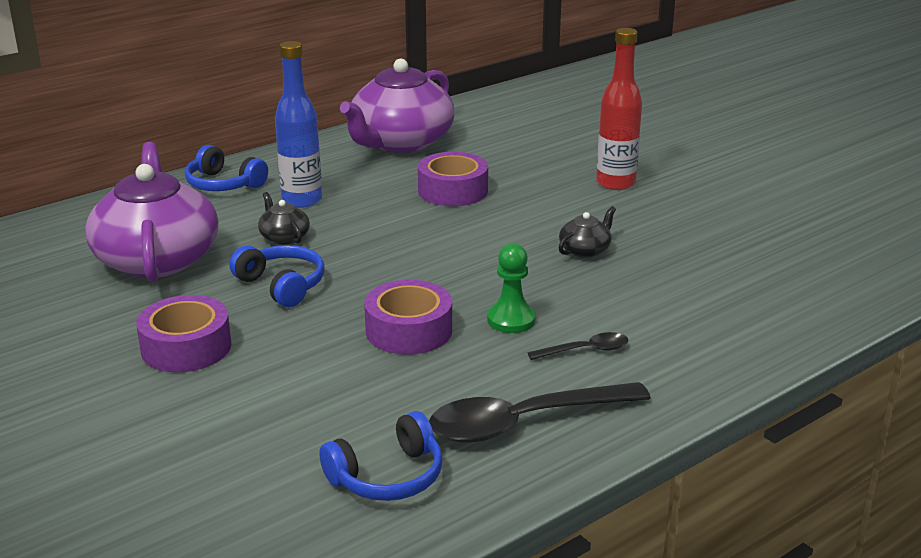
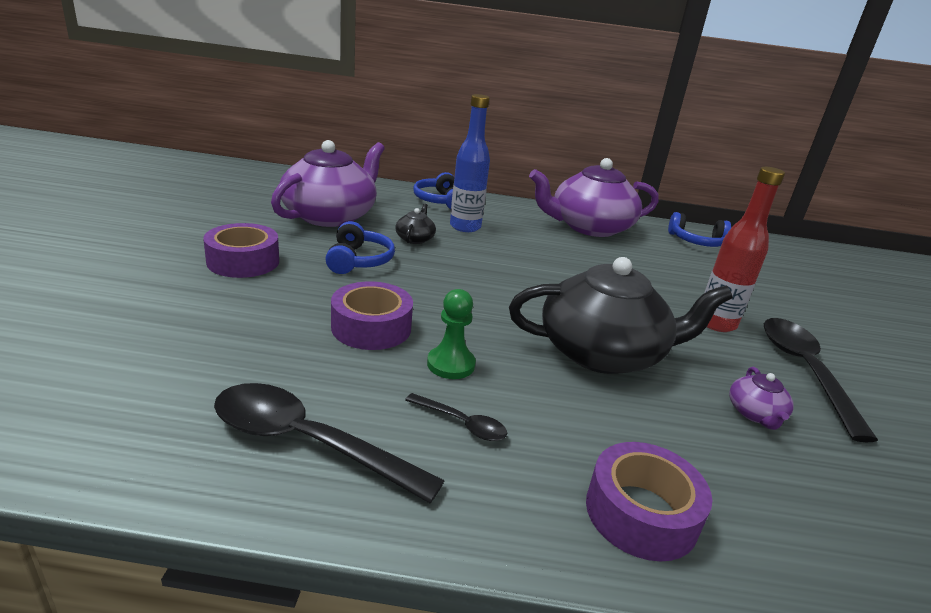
camera: 40 degrees right, 0 degrees up
(387, 476) = (153, 408): blue headphones -> blue headphones (697, 241)
(453, 191) = (572, 267): purple tape -> purple tape (641, 513)
(585, 250) = (603, 353): black teapot -> black teapot, size x2.42
(708, 189) = (804, 371): none -> black spoon
(720, 237) = (755, 414): none -> purple teapot

